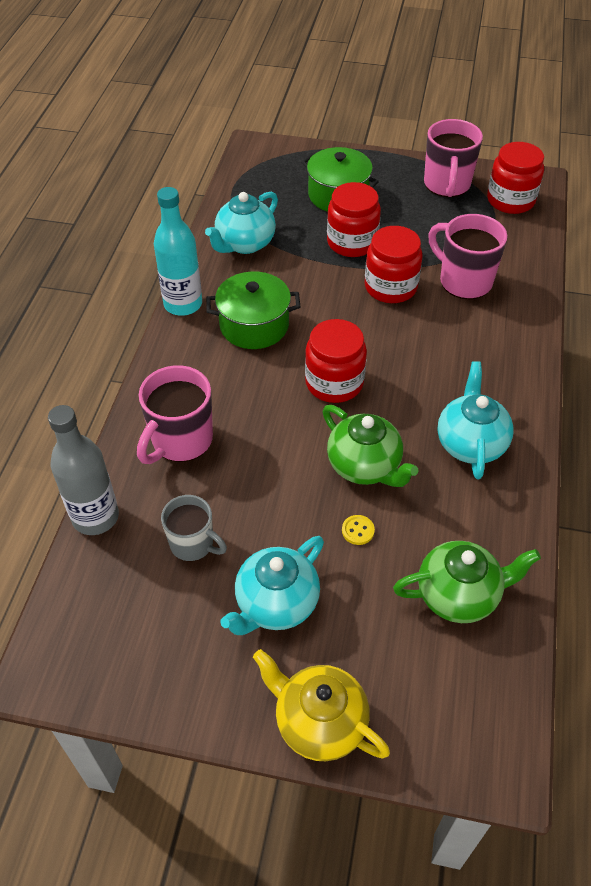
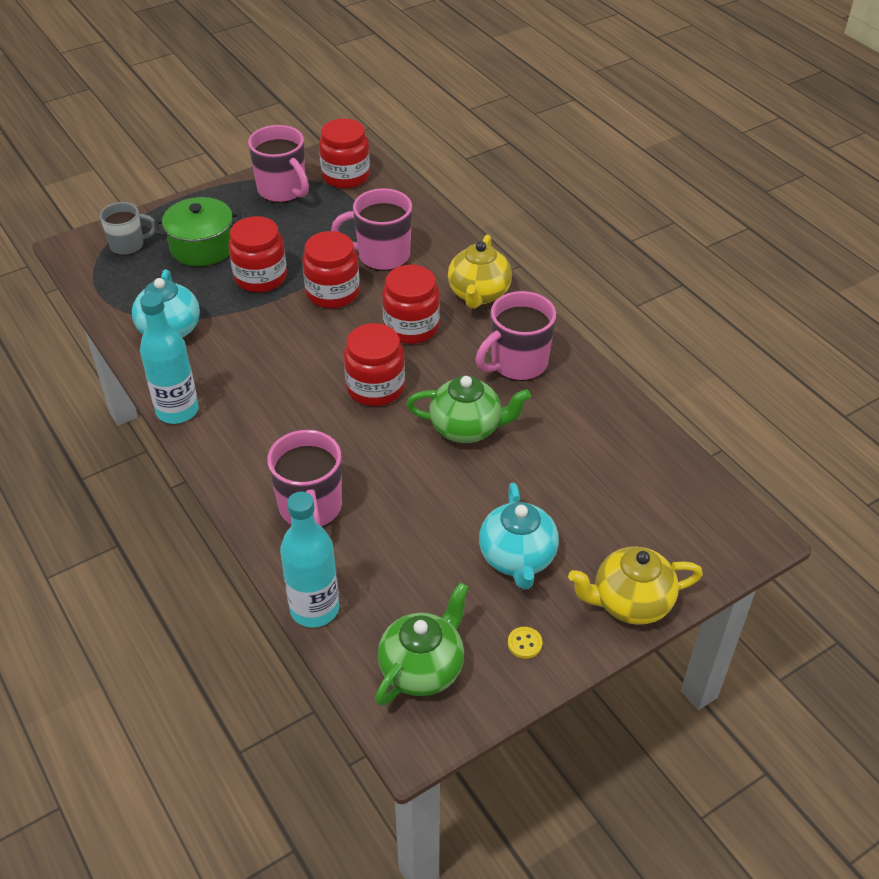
camera: 45 degrees left, 5 degrees down
(95, 517) = (314, 609): grey bottle -> turquoise bottle
(193, 544) = (413, 568): grey mug -> grey mug (128, 245)
(254, 325) = (260, 388): green pot -> none
(358, 530) = (513, 472): yellow button -> yellow button (524, 643)
(419, 353) = (411, 327): none -> red jar
(458, 595) = (620, 462): green teapot -> green teapot (422, 668)
(470, 443) = (517, 364): turquoise teapot -> pink mug
(507, 363) = (478, 294): none -> yellow teapot

